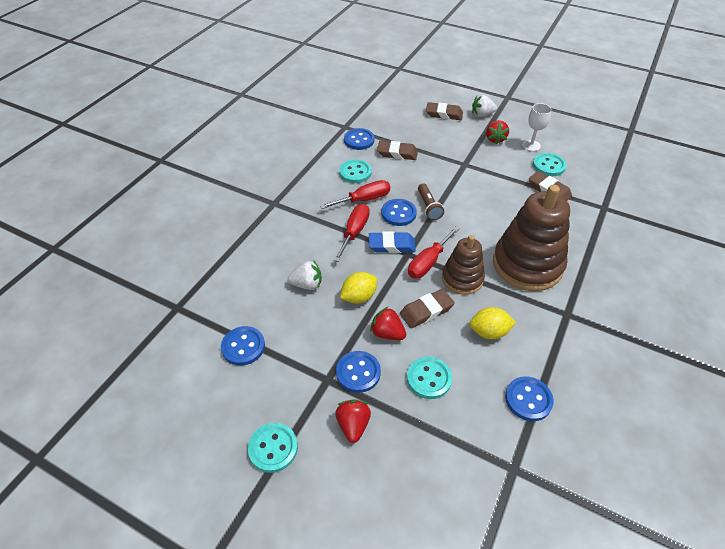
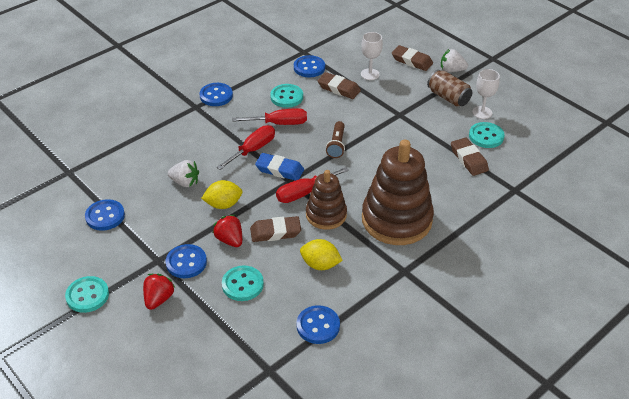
camera: 20 degrees right, 5 degrees down
(398, 213) = (304, 144): blue button -> blue button (216, 96)
(416, 134) = (370, 74): none -> white goblet
(495, 139) = (448, 97): red strawberry -> brown can

